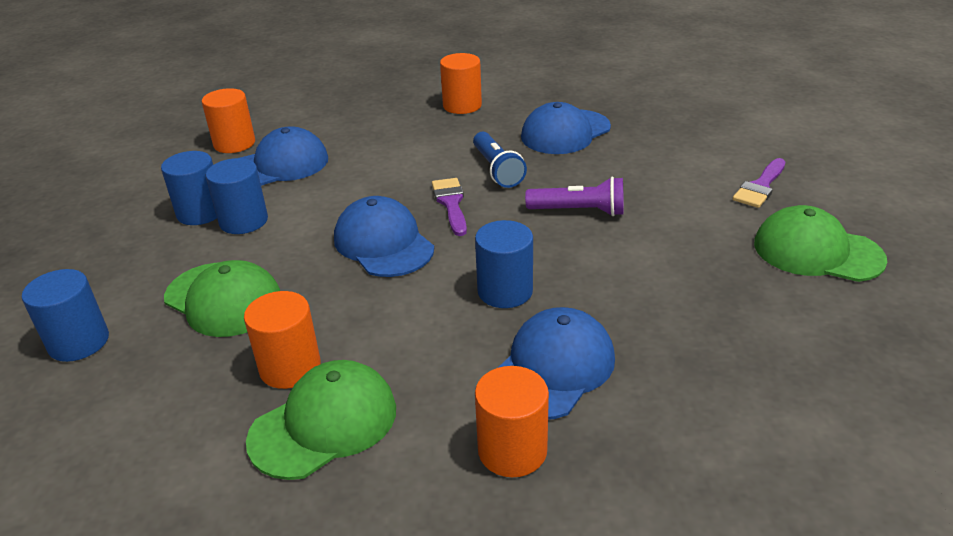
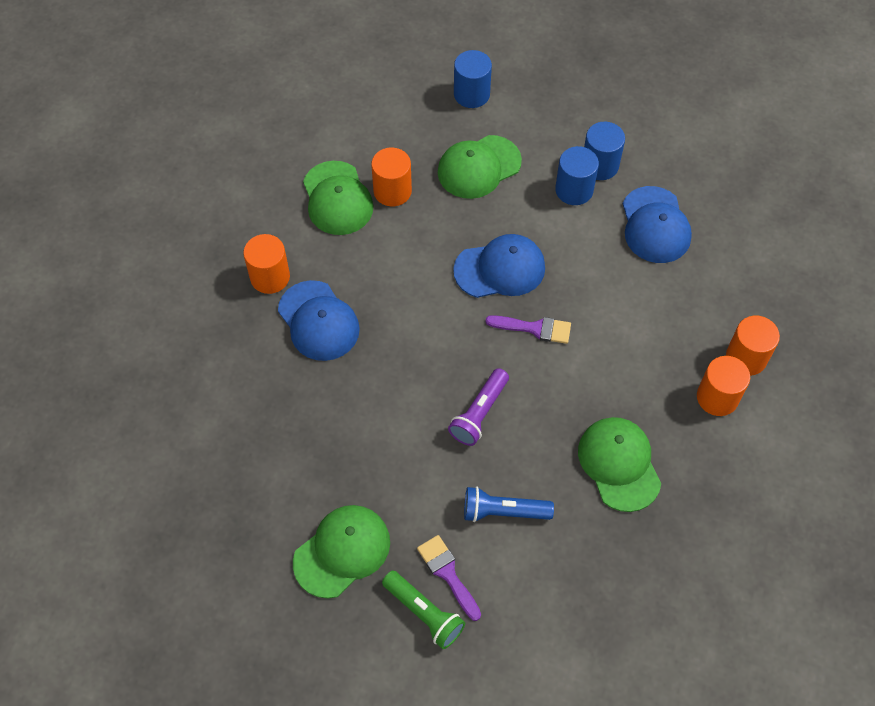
camera: 110 degrees right, 25 degrees up
(234, 143) = (711, 200): orange cylinder -> orange cylinder (746, 358)
(497, 170) = (573, 380): blue flashlight -> blue flashlight (503, 512)
(505, 291) = (405, 324): blue cylinder -> none
(565, 132) = (619, 464): blue cap -> green cap
(811, 189) = (424, 613): none -> green flashlight

